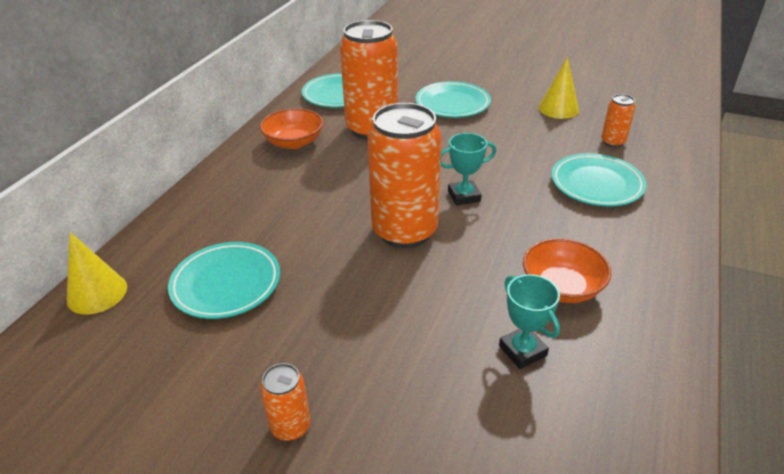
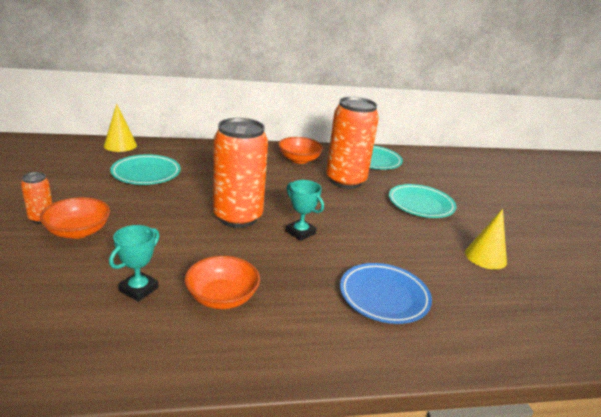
camera: 55 degrees right, 10 degrees down
(356, 388) = (78, 231): none -> orange bowl
(596, 184) = (384, 297): turquoise plate -> blue plate
(613, 142) = (468, 298): orange can -> none

